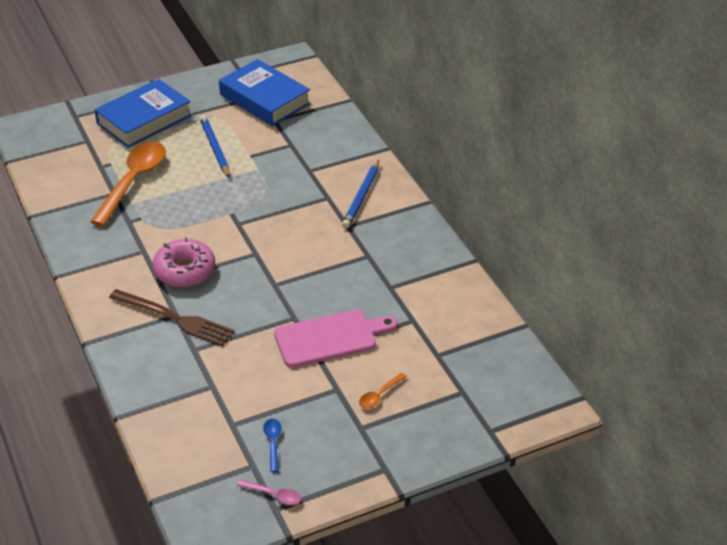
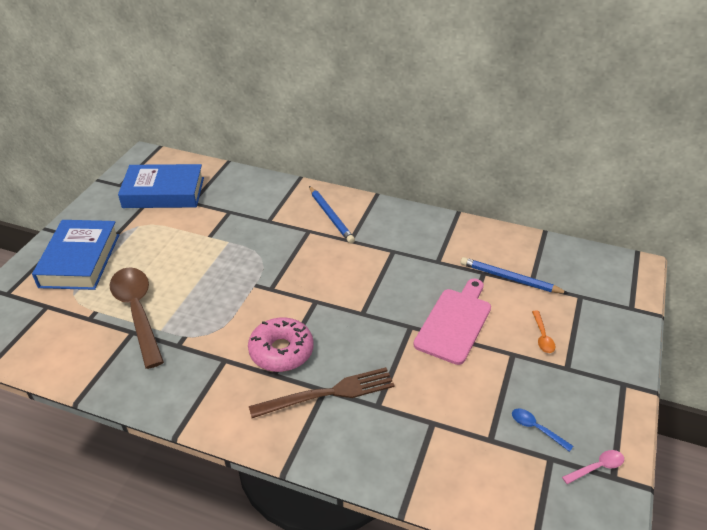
camera: 45 degrees left, 0 degrees up
(133, 181) = (137, 312): orange spoon -> brown spoon
(215, 148) = (173, 247): blue pencil -> blue pencil (510, 278)

